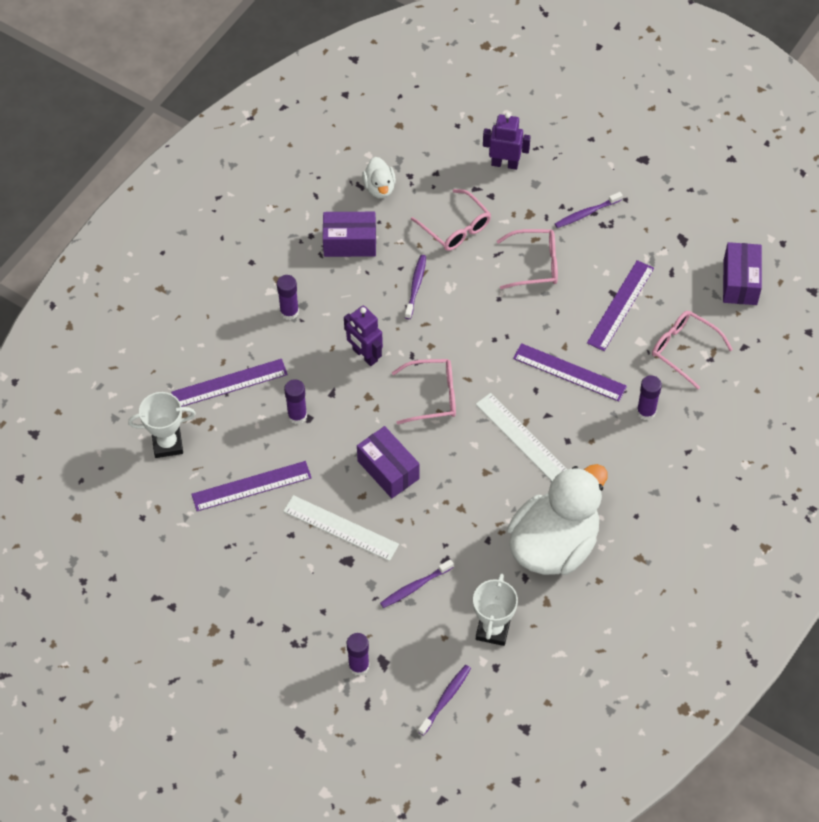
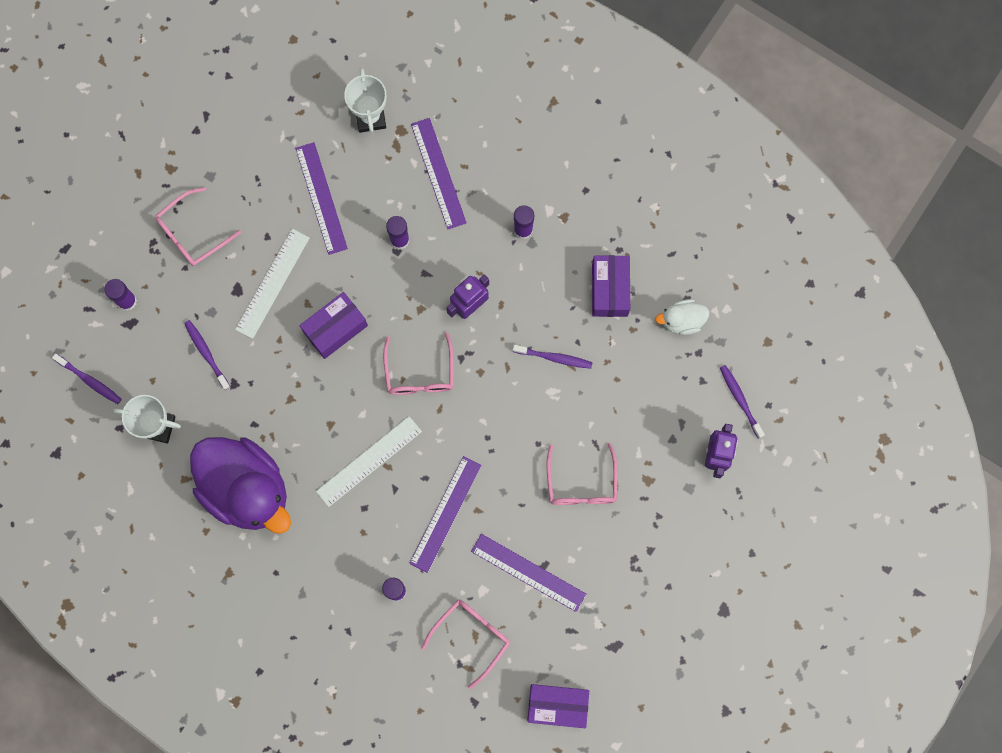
camera: 90 degrees right, 20 degrees up
(455, 227) = (629, 400): pink glasses -> pink glasses (192, 233)
(554, 544) = (246, 489): white duck -> purple duck
(586, 213) = (649, 542): purple toothbrush -> purple toothbrush (740, 400)

